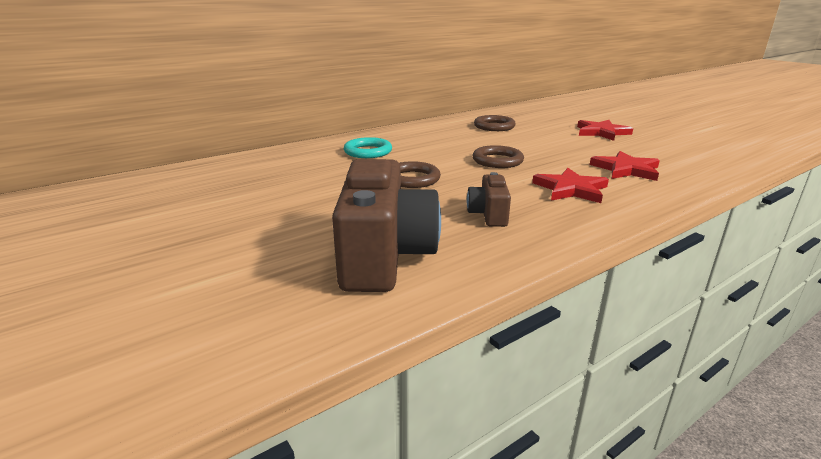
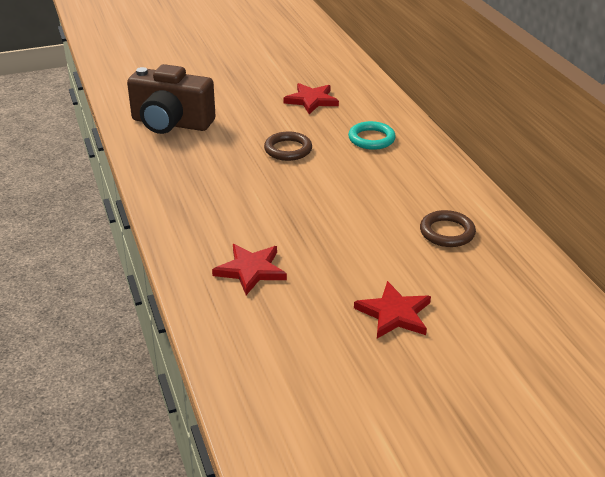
camera: 105 degrees right, 10 degrees up
(488, 215) = (200, 167): brown camera -> none
(497, 161) = (314, 201): brown ring -> none
(571, 189) = (222, 218): red star -> red star (311, 100)

